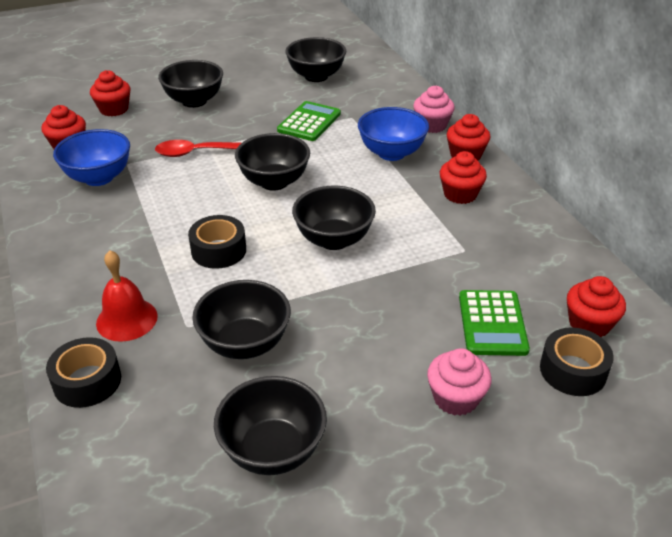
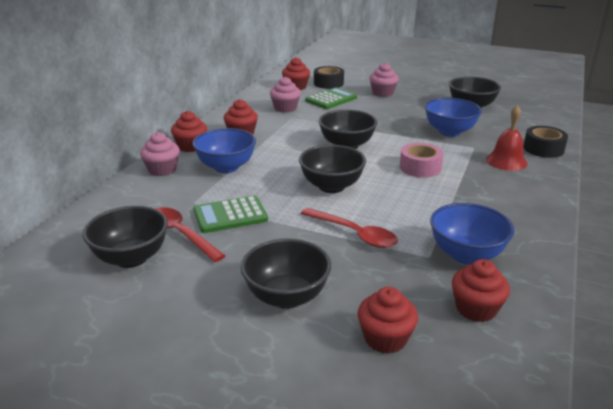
camera: 135 degrees left, 10 degrees down
(218, 250) = (420, 167): black tape -> pink tape
(245, 344) = (449, 132): black bowl -> blue bowl
(316, 98) = (181, 234): none -> red spoon
(504, 263) = (285, 108): none -> pink cupcake

